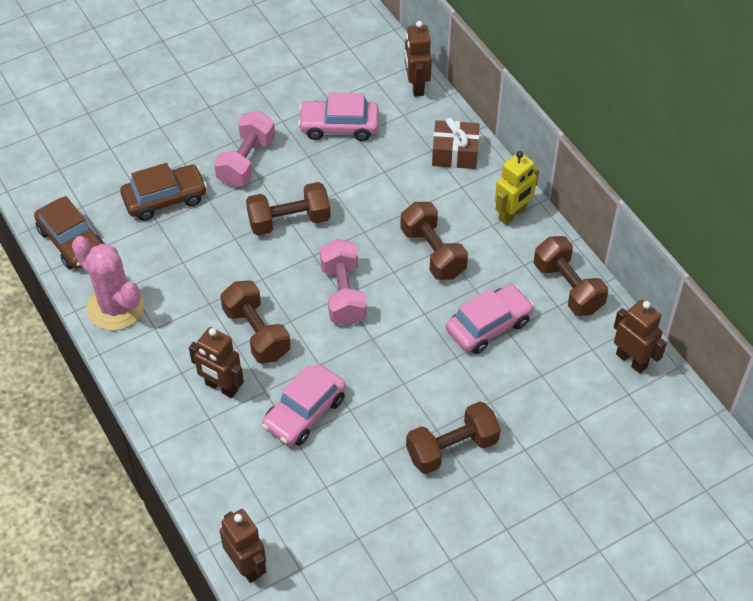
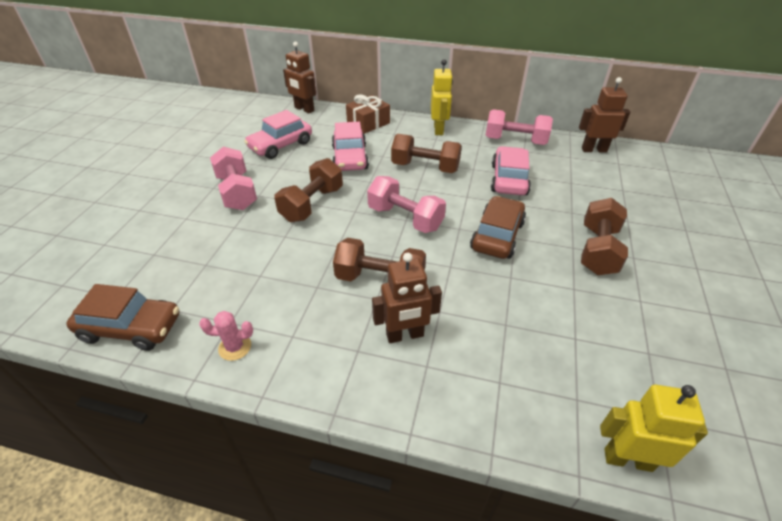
camera: 45 degrees left, 10 degrees down
(115, 307) = (235, 347): pink cactus -> pink cactus, size x0.48
(165, 199) = (194, 247): brown car -> brown car (497, 236)
(247, 566) = (628, 459): brown robot -> yellow robot
(304, 412) = (486, 302): pink car -> pink car (350, 158)
(568, 287) = (515, 141): brown dumbbell -> pink dumbbell

